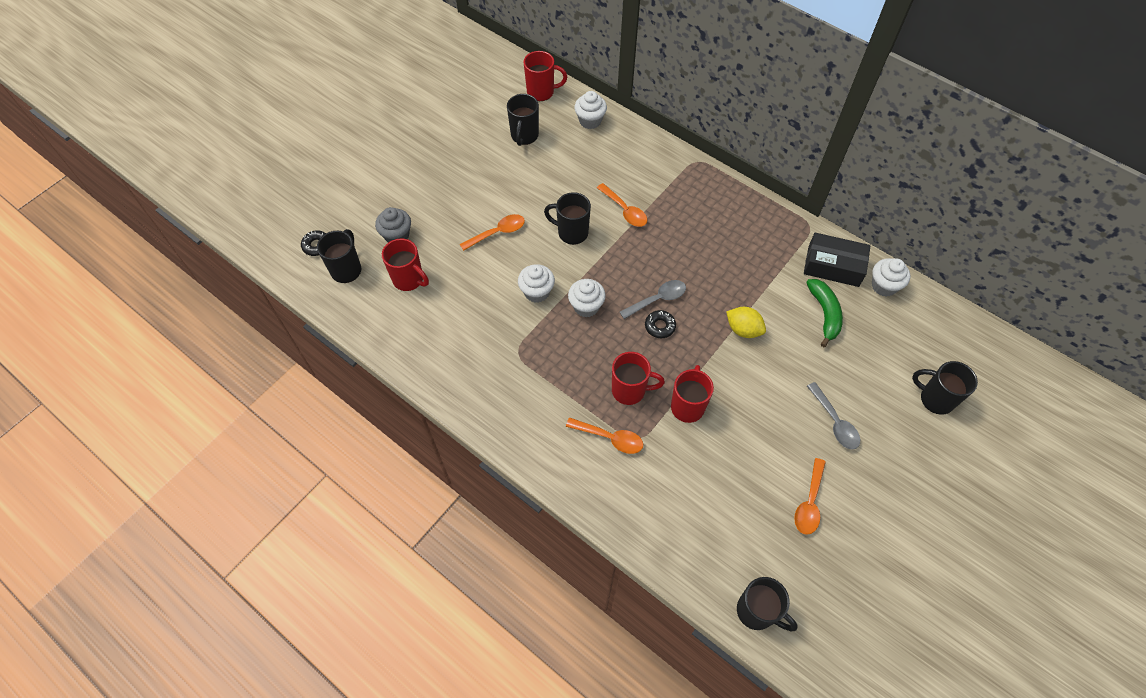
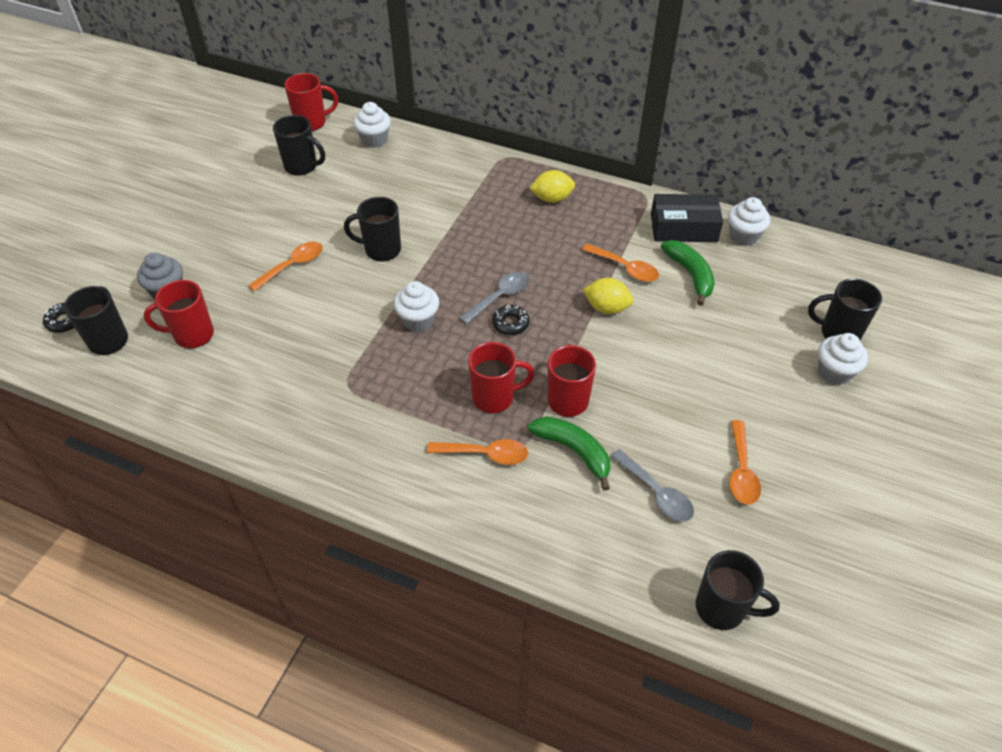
camera: 15 degrees left, 10 degrees down
(409, 280) = (192, 335): red mug -> red mug turned 150 degrees clockwise
(524, 136) = (302, 166): black mug -> black mug turned 60 degrees counterclockwise
(537, 292) = (355, 317): white cupcake -> white cupcake (834, 372)
(625, 210) = (437, 217): orange spoon -> orange spoon (625, 268)
(680, 452) = (574, 451): none -> green banana
(727, 212) = (552, 199): none -> yellow lemon
(835, 422) = (739, 379): grey spoon -> grey spoon (656, 493)

